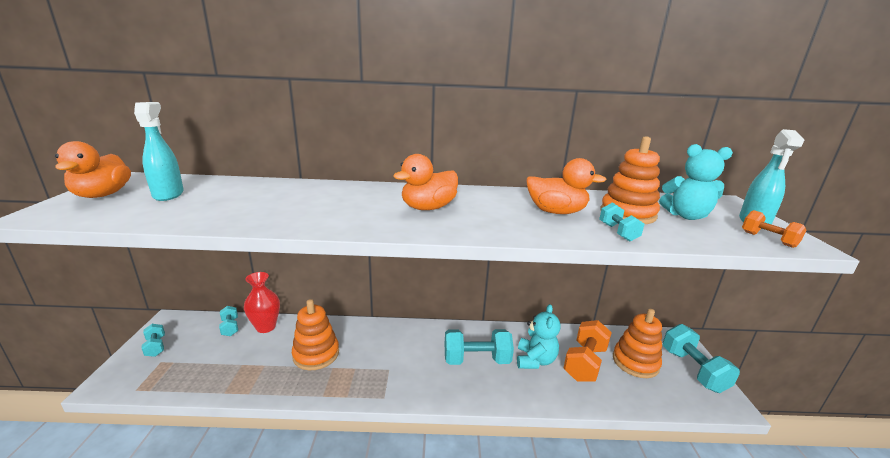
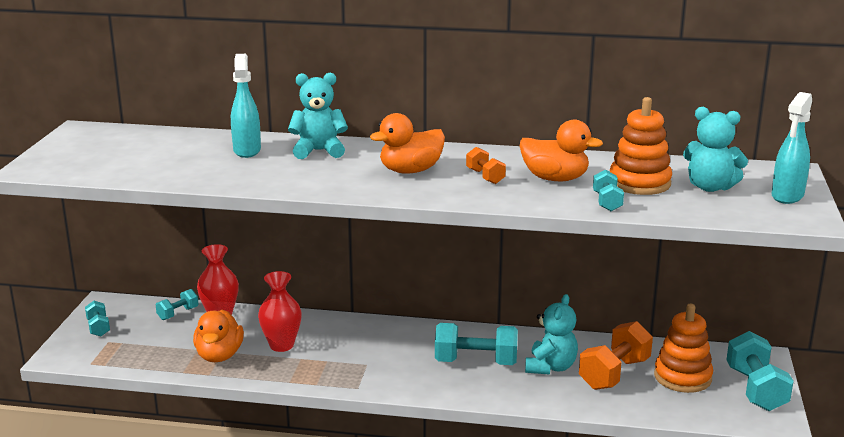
camera: 10 degrees right, 0 degrees up
(102, 195) = (72, 149): orange duck -> orange duck (219, 355)
(168, 194) = (136, 150): turquoise spray bottle -> turquoise spray bottle (247, 150)
(230, 327) = (178, 313): turquoise dumbbell -> turquoise dumbbell turned 60 degrees clockwise
(316, 354) = (281, 345): orange stacking toy -> red vase
(343, 192) = (318, 151): none -> turquoise teddy bear
(768, 239) = (775, 214): orange dumbbell -> orange dumbbell (485, 176)

